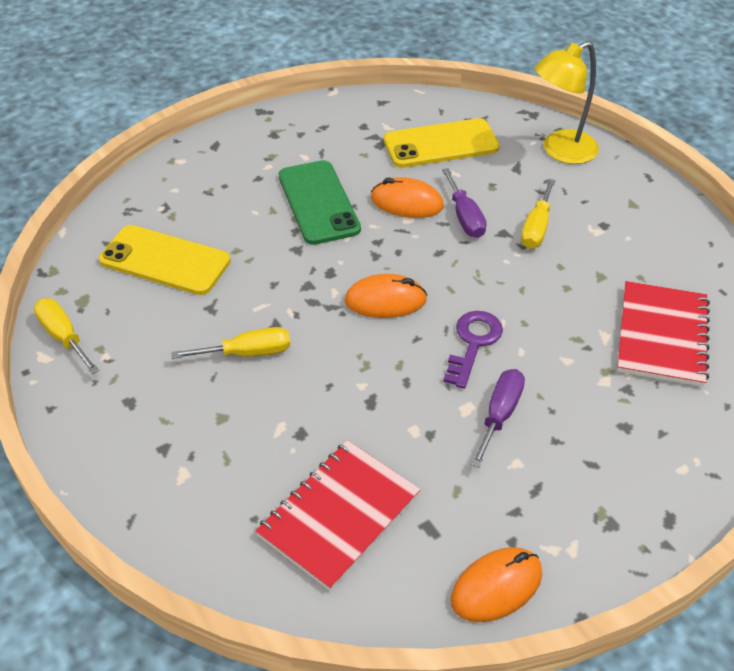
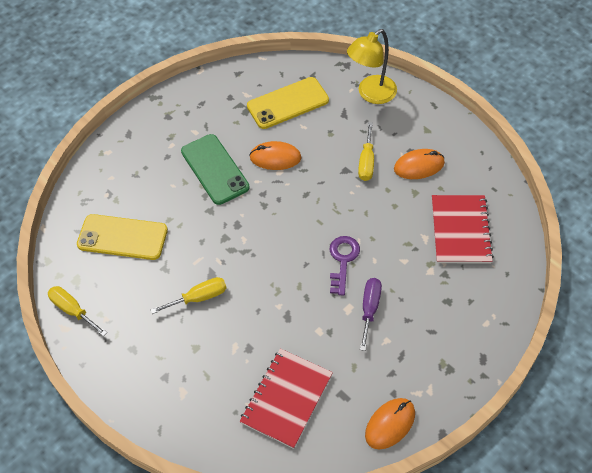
camera: 10 degrees left, 10 degrees up
(385, 300) = (279, 239): orange mouse -> orange mouse (419, 166)
(465, 217) = (317, 162): purple screwdriver -> none

